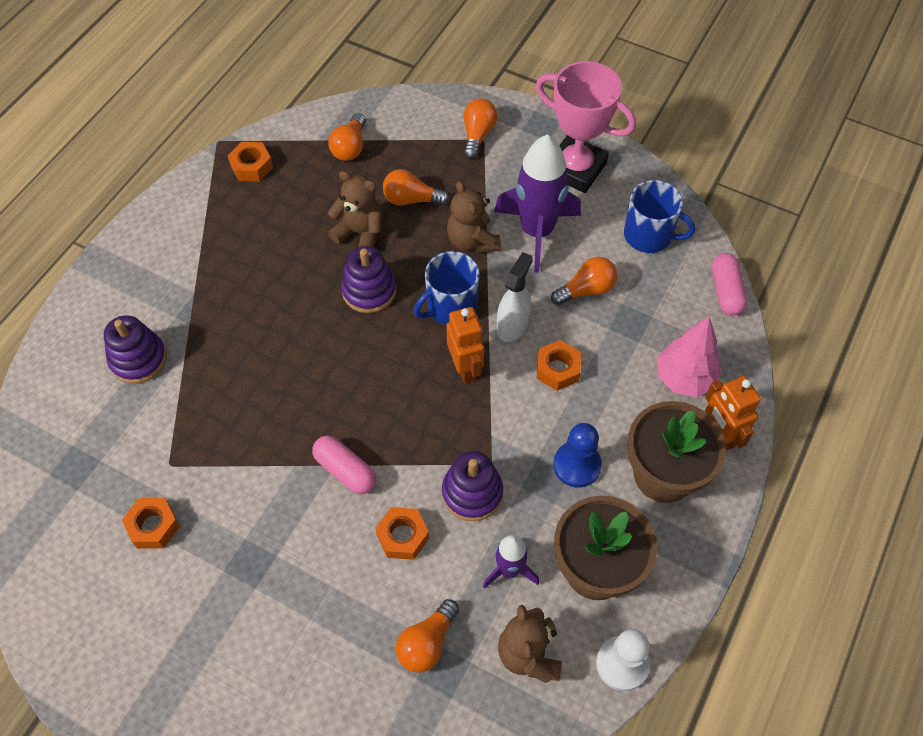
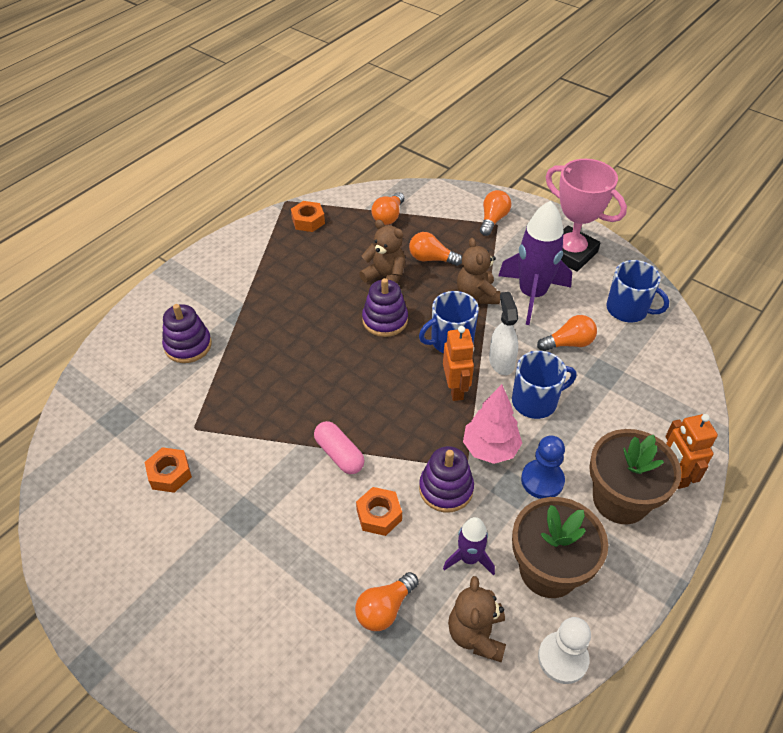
camera: 10 degrees right, 10 degrees down
(512, 325) = (501, 362): white spray bottle -> white spray bottle turned 45 degrees counterclockwise
(557, 369) = (535, 401): orange nut -> blue mug
(684, 378) = (647, 424): pink tree -> pink tree (490, 449)
(726, 291) = (691, 360): pink capsule -> none

